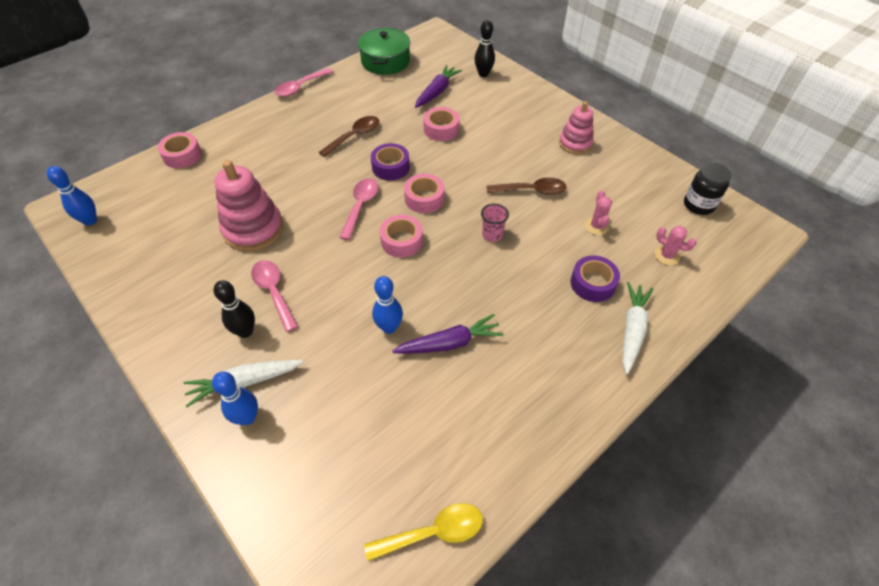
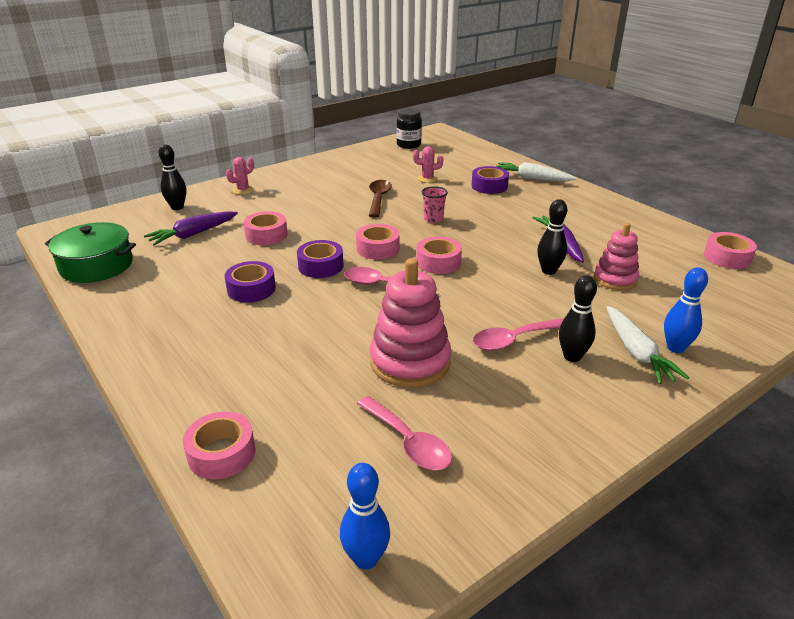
camera: 85 degrees left, 20 degrees down
(300, 87) = (105, 335): pink spoon -> pink spoon (408, 442)
(354, 136) = (251, 289): brown spoon -> purple tape
(389, 327) = (549, 271): blue bowling pin -> black bowling pin
(433, 532) = (727, 257): yellow spoon -> pink tape
(437, 92) = (193, 234): purple carrot -> purple carrot turned 75 degrees counterclockwise
(575, 143) = (319, 176): pink stacking toy -> pink stacking toy (615, 279)
(667, 255) = (460, 160): pink cactus -> pink cactus (243, 190)

